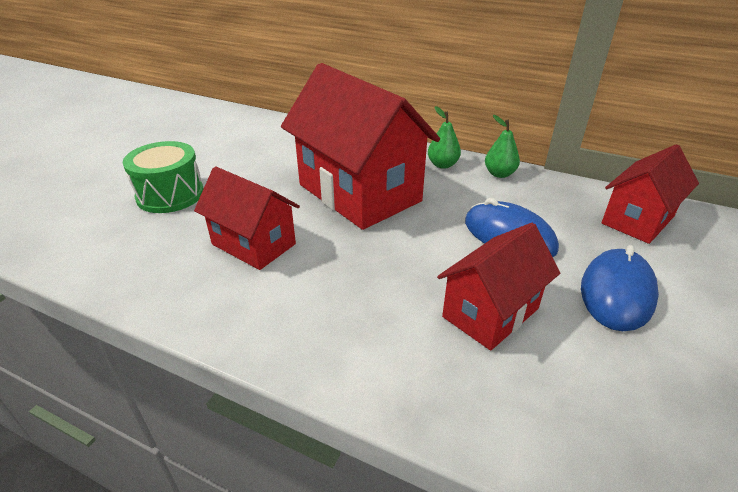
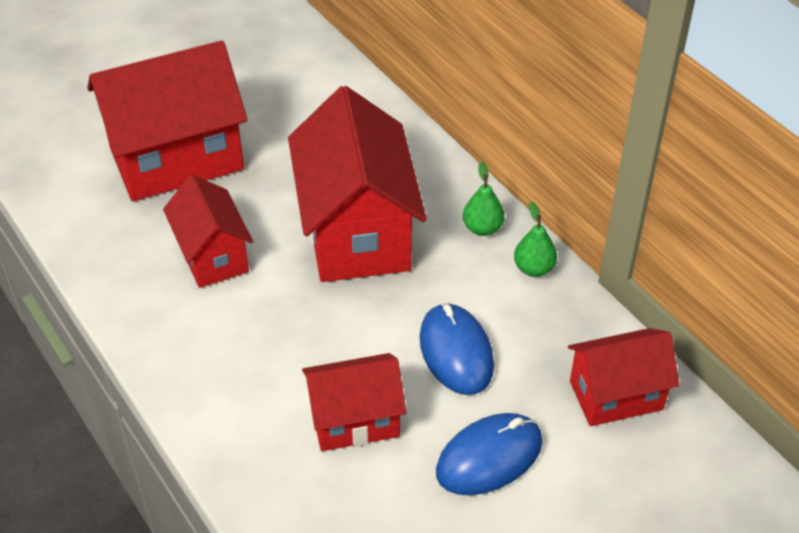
camera: 30 degrees right, 10 degrees up
(170, 195) = (176, 159): green drum -> red house

